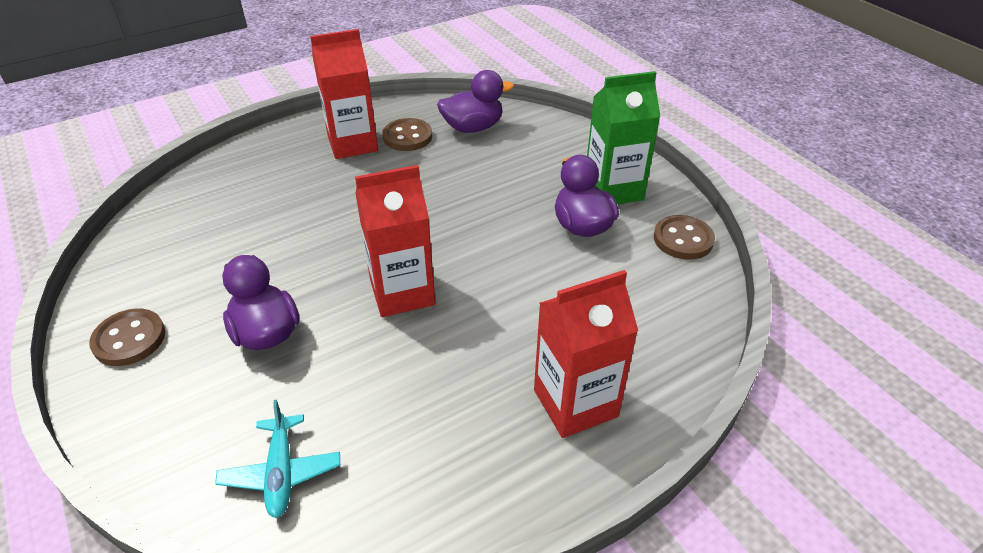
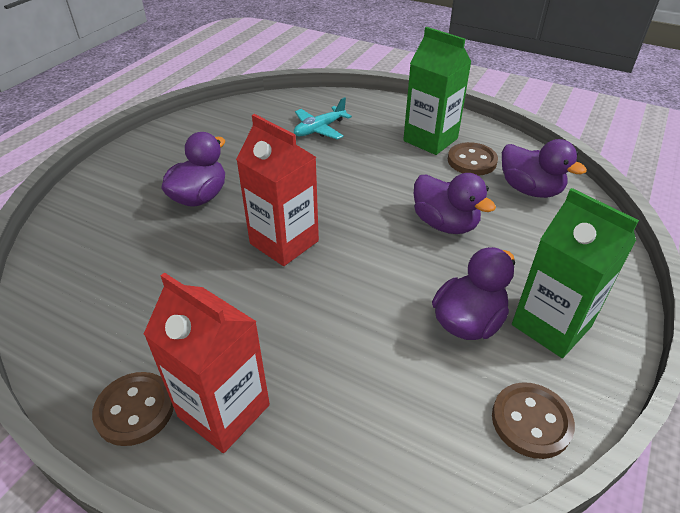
camera: 60 degrees right, 0 degrees up
(129, 339) = (162, 149): brown button -> brown button (135, 410)
(281, 472) = (82, 263): turquoise plane -> turquoise plane (319, 129)
(352, 144) = (430, 140): red carton -> green carton
(470, 188) = (445, 224): none -> purple duck

